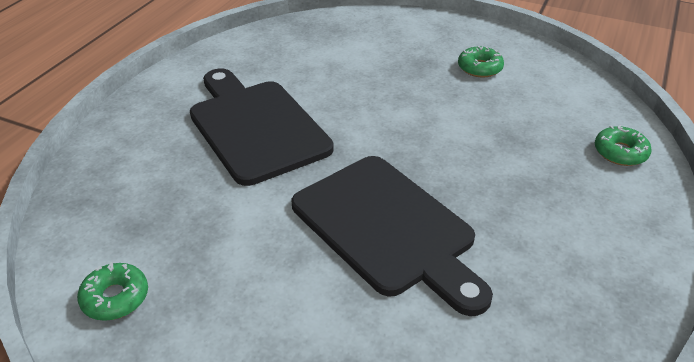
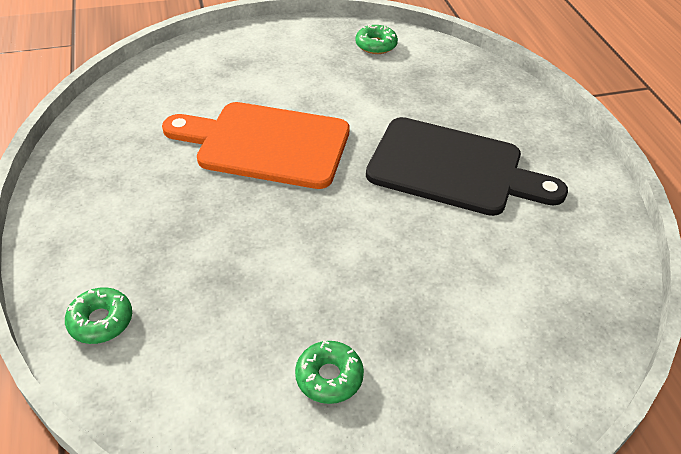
camera: 140 degrees right, 5 degrees up
(388, 229) = (266, 144): black cutting board -> orange cutting board

